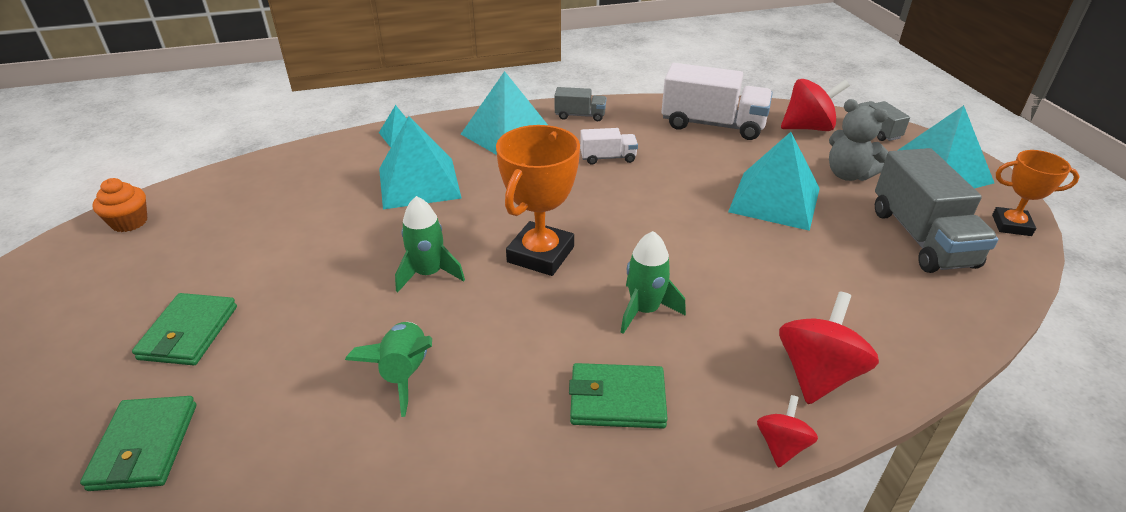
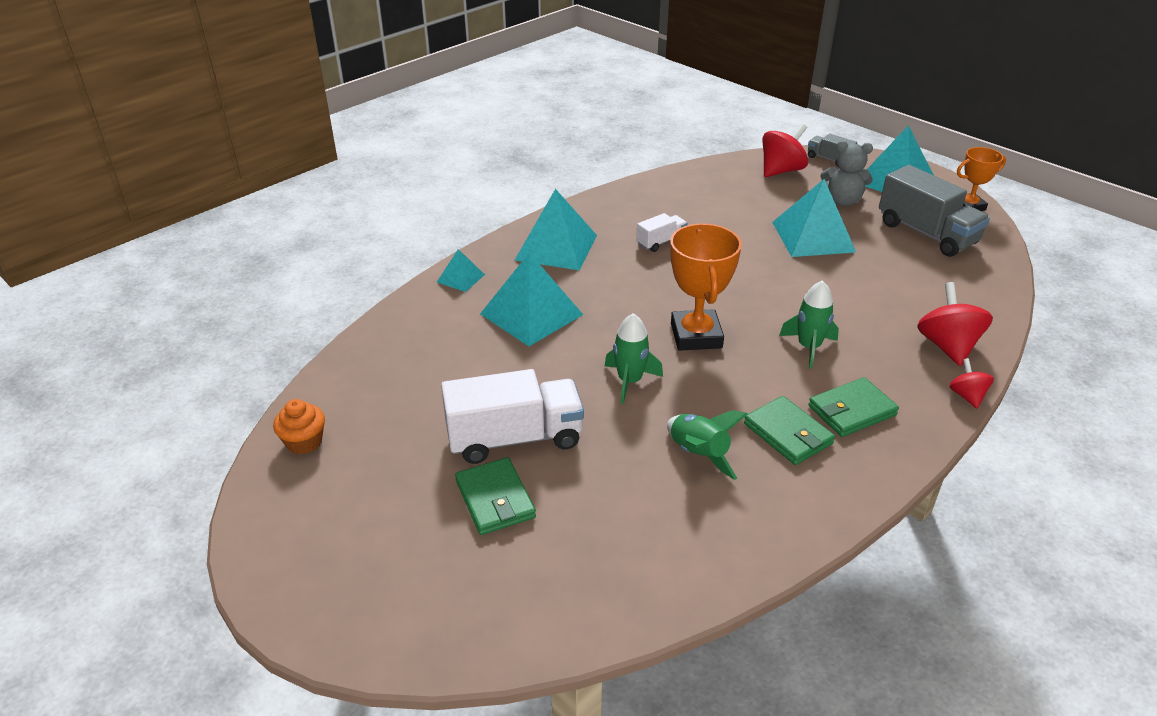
camera: 30 degrees left, 0 degrees up
(145, 446) = (573, 582): green wallet -> green wallet (788, 433)
(580, 115) = (598, 212): grey truck -> none
(712, 125) = (711, 189): white truck -> white truck (514, 438)

